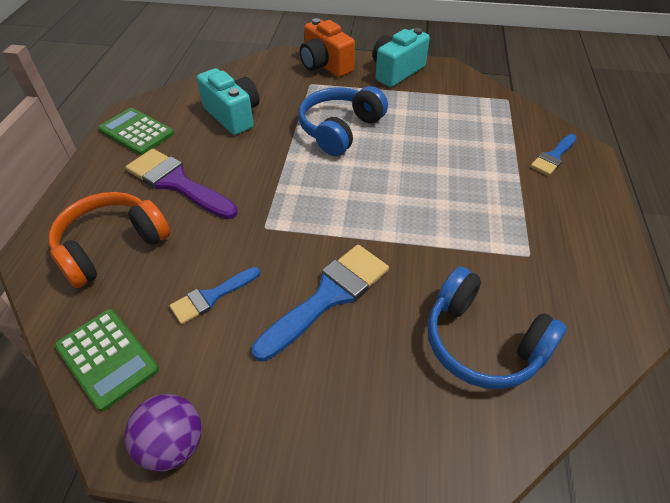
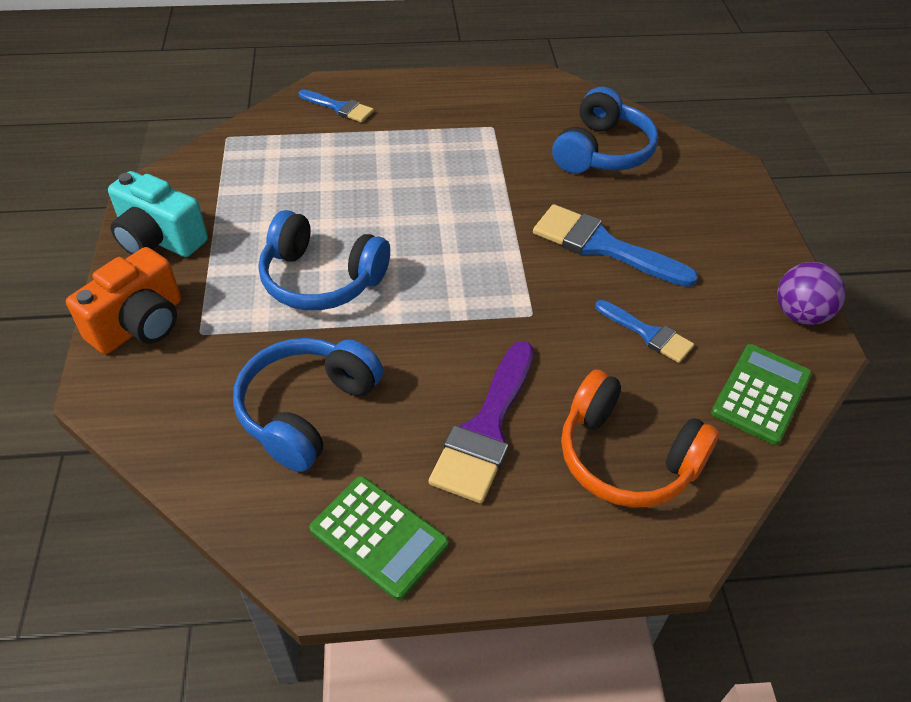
camera: 105 degrees left, 0 degrees up
(136, 132) = (379, 536): green calculator -> green calculator turned 75 degrees counterclockwise
(233, 115) = (307, 411): turquoise camera -> blue headphones

